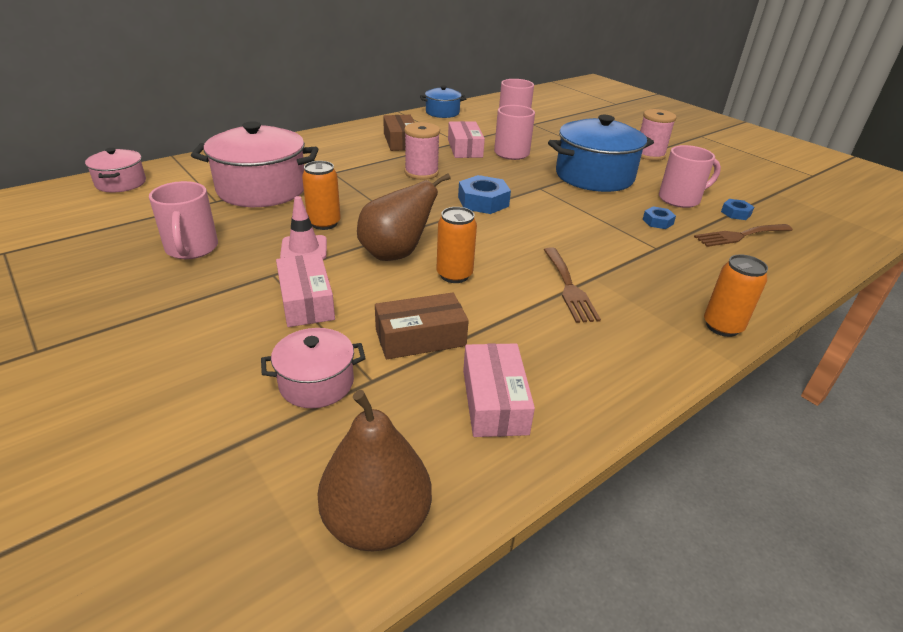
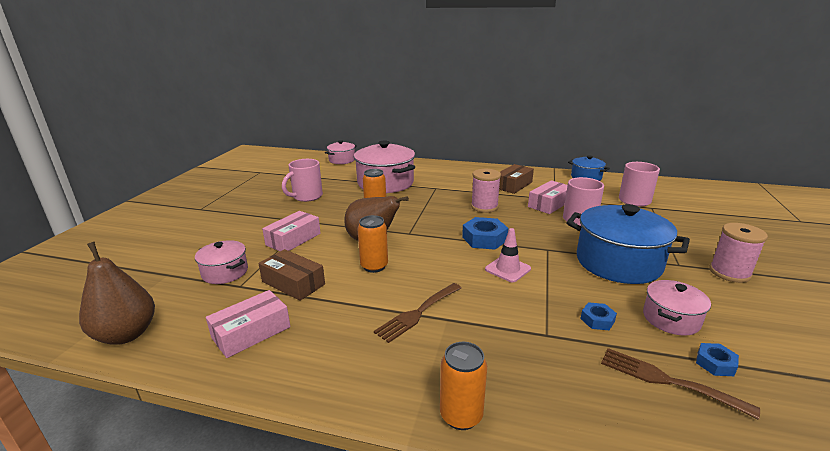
camera: 55 degrees right, 10 degrees down
(304, 249) = (342, 217): pink traffic cone -> pink traffic cone (507, 269)
(680, 199) = (671, 319): pink mug -> pink pot

